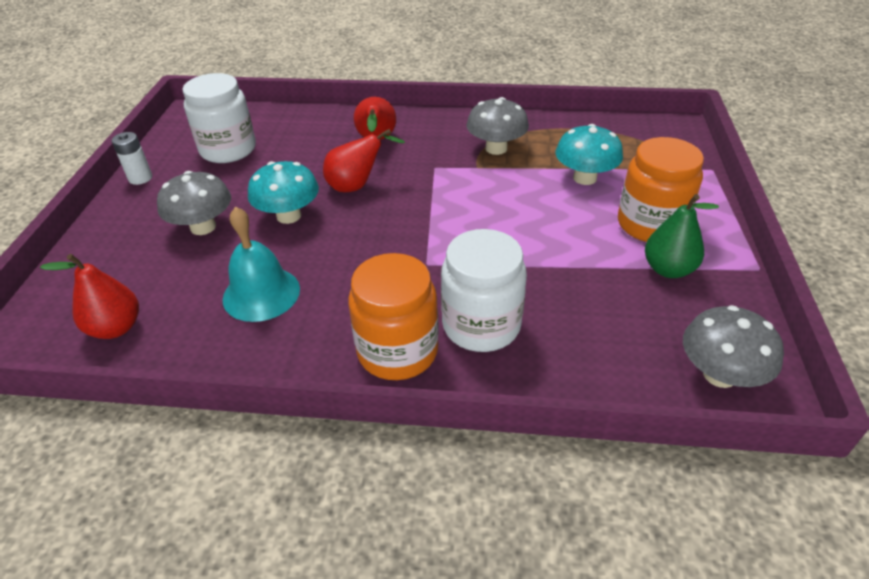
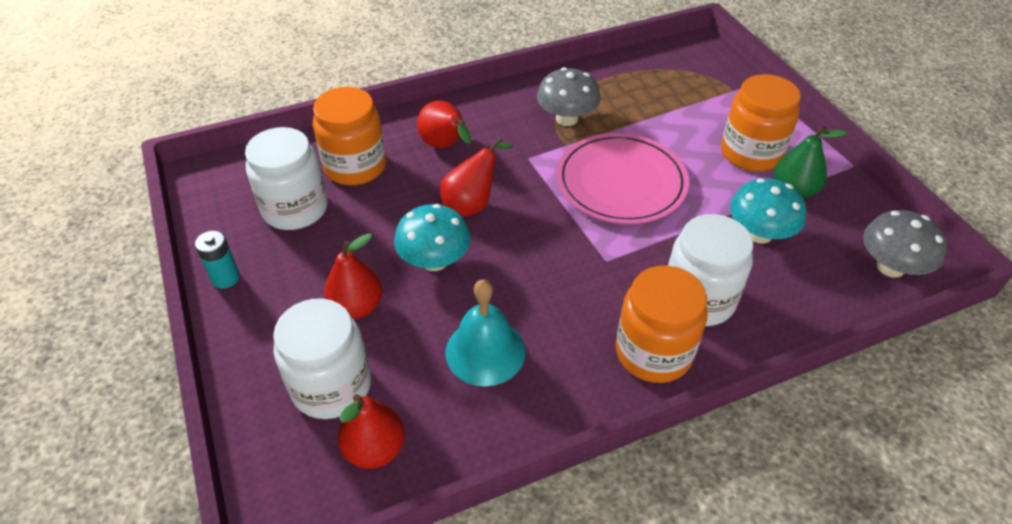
camera: 30 degrees left, 5 degrees up
(132, 273) = (331, 386): none -> white jar
(140, 178) = (226, 278): white battery -> turquoise battery
(203, 227) = (357, 307): grey mushroom -> red pear
(296, 135) = (355, 166): none -> orange jar
(498, 209) = (621, 182): none -> pink plate
(584, 178) = (666, 125): turquoise mushroom -> turquoise mushroom (759, 234)

